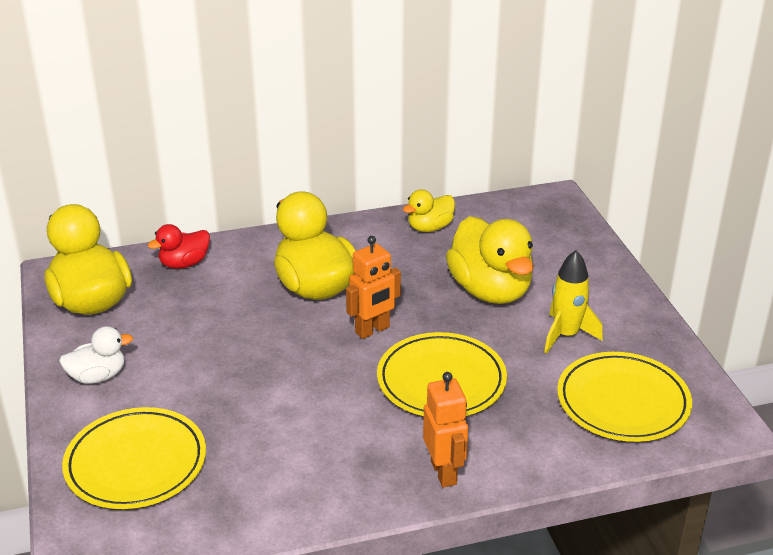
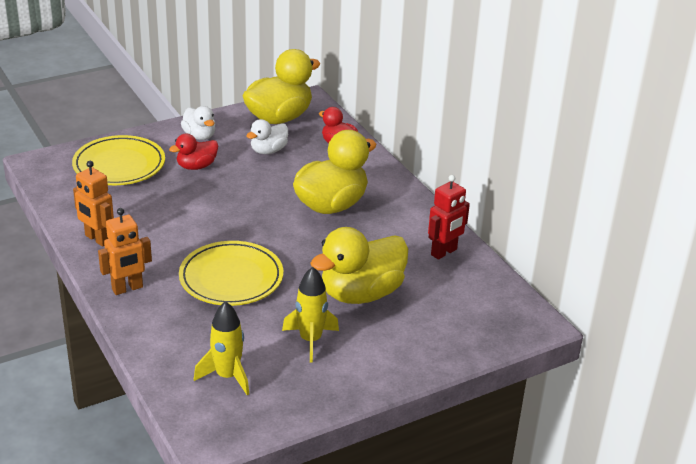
camera: 75 degrees right, 0 degrees up
(169, 320) = (268, 151): none -> white duck
(177, 386) = (196, 166): none -> red duck
(372, 330) = (284, 239): orange robot -> orange robot (97, 239)
(430, 227) = (444, 252): yellow duck -> red robot
(623, 402) = (227, 376): yellow plate -> yellow rocket

